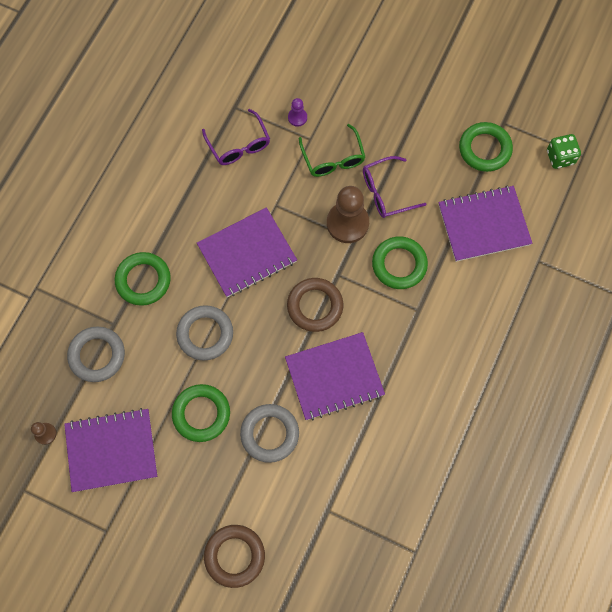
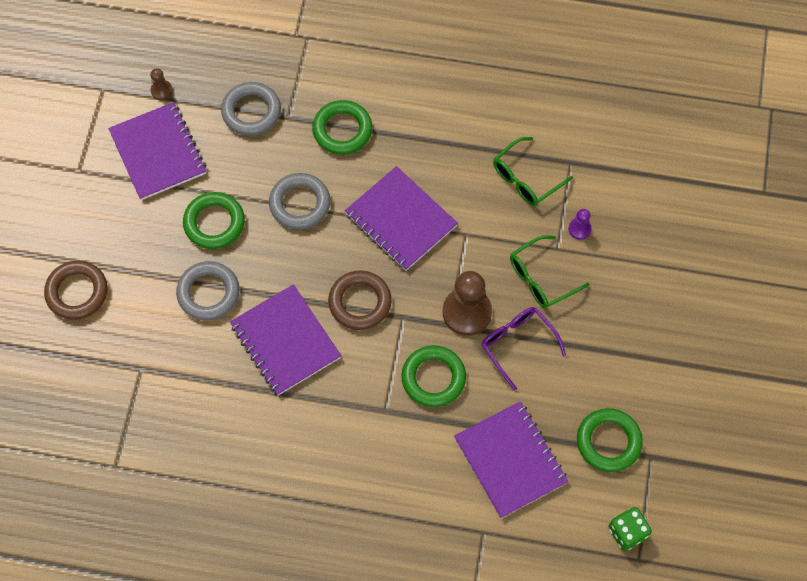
camera: 75 degrees right, 5 degrees down
(239, 145) = (525, 179): purple glasses -> green glasses

